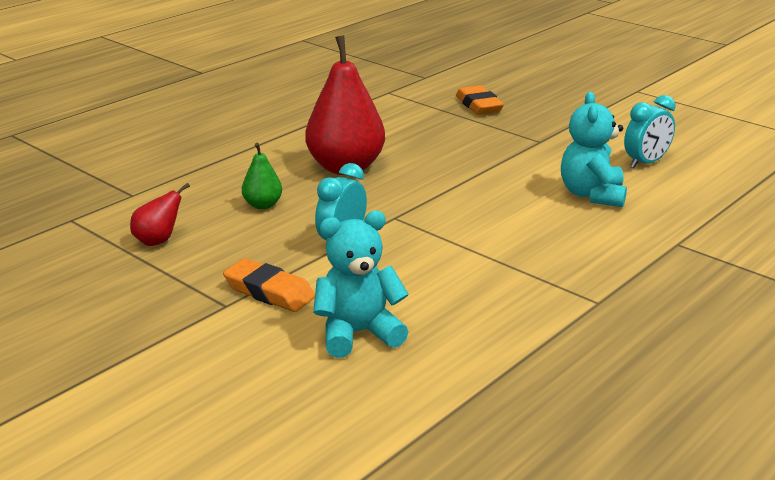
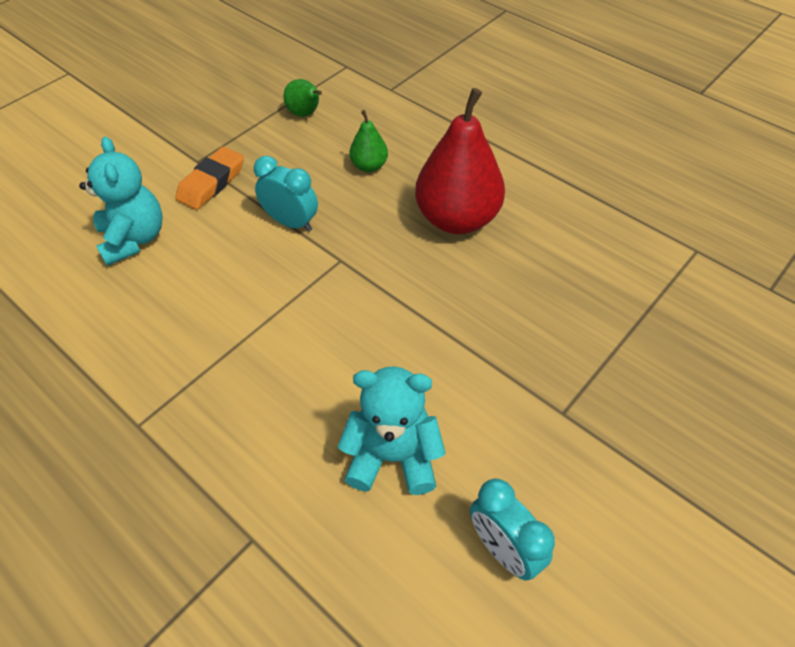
camera: 90 degrees right, 25 degrees up
(158, 241) = (305, 114): red pear -> green pear
(479, 105) = (678, 348): orange eraser -> none

